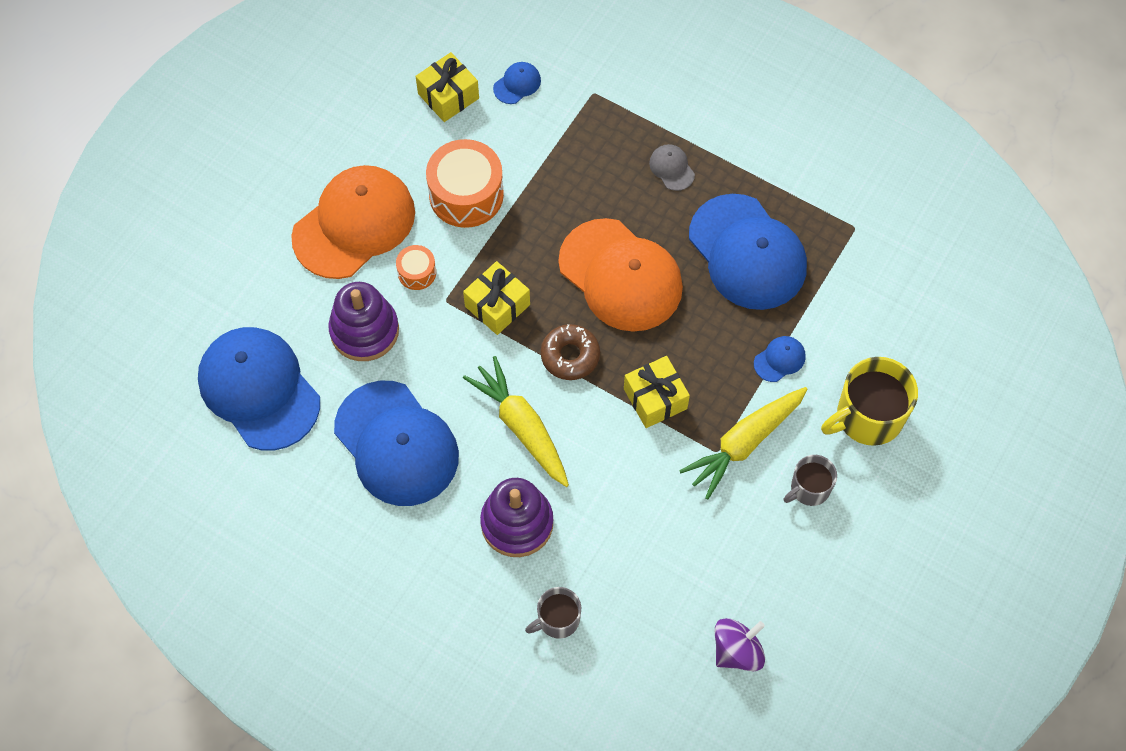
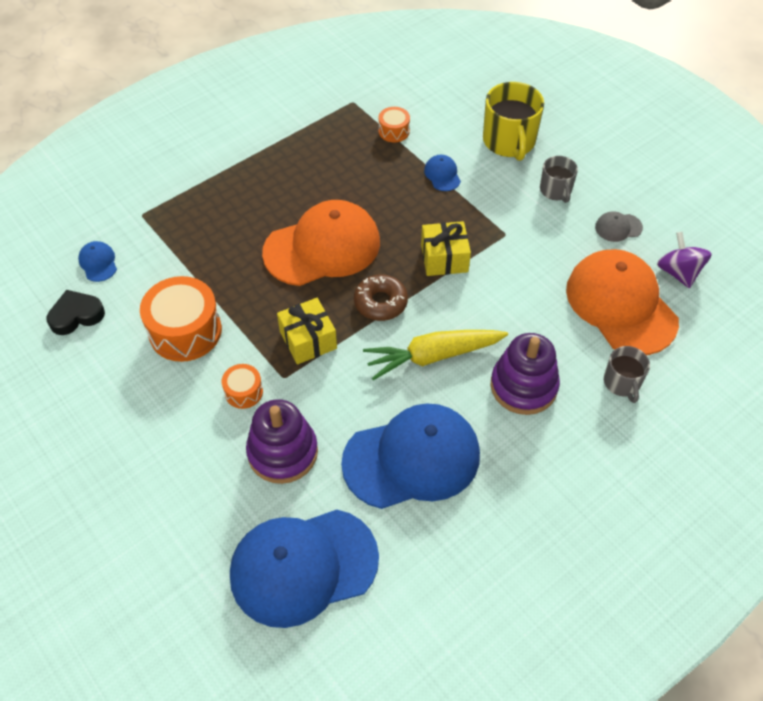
camera: 70 degrees left, 10 degrees down
(354, 224) = (165, 429): orange cap -> orange cap (621, 305)
(448, 96) = (76, 315): yellow gift -> black heart
(672, 168) = (242, 187): grey cap -> grey cap (618, 227)
(744, 443) = (504, 216): yellow carrot -> none
(747, 252) = (342, 165): blue cap -> none
(826, 287) = (394, 131): none -> orange drum

